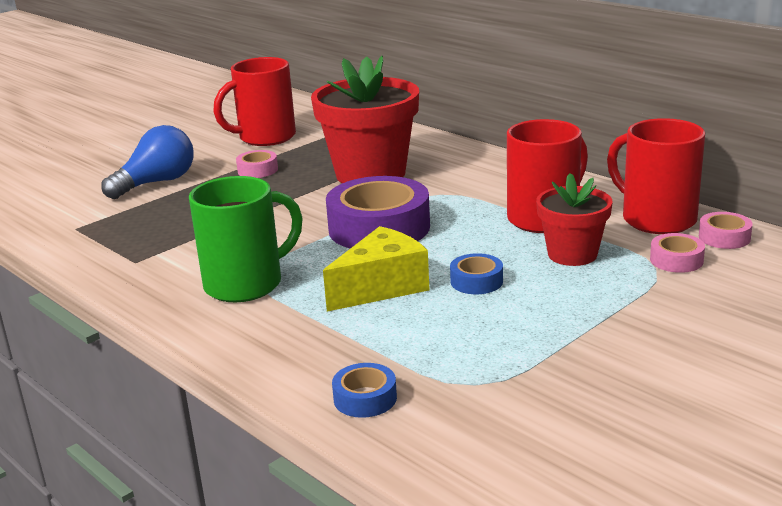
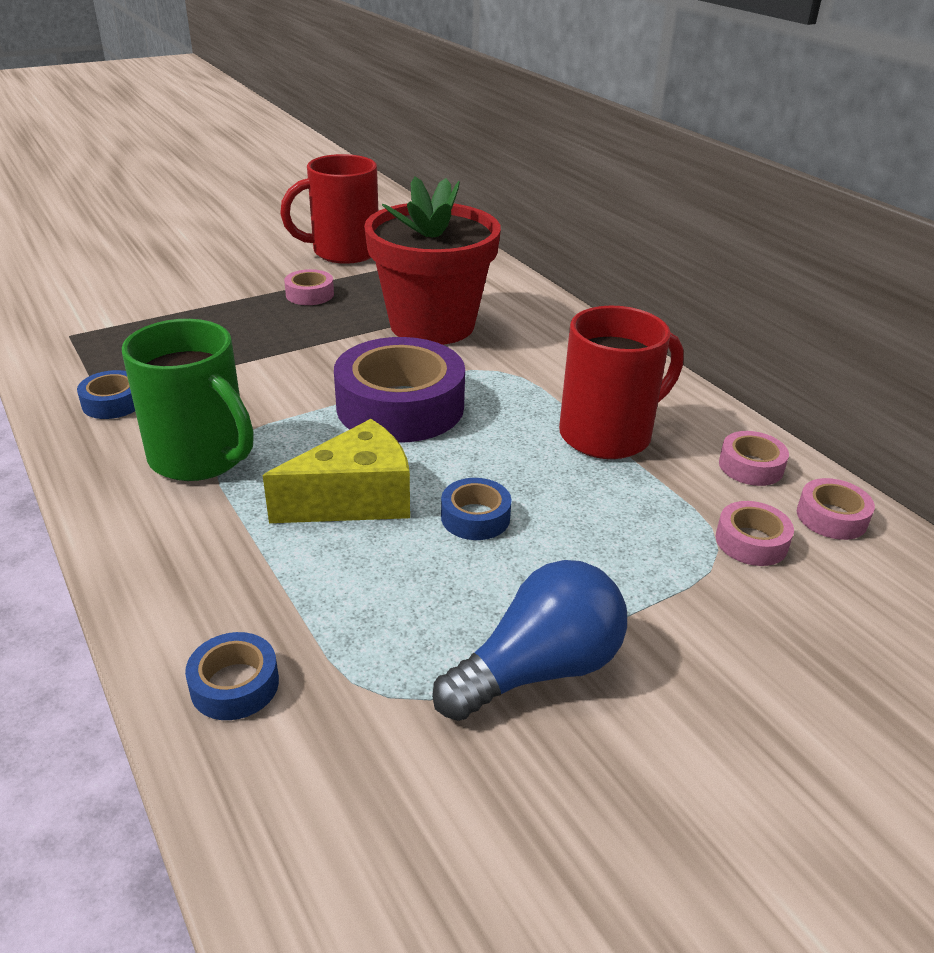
camera: 10 degrees right, 10 degrees up
(149, 264) = (113, 403): none -> blue tape
(157, 183) = (192, 290): blue light bulb -> blue light bulb (538, 669)
(246, 284) = (201, 457): green mug -> green mug turned 60 degrees clockwise
(572, 254) = (617, 501): red flower pot -> none
(656, 219) = (751, 466): red mug -> pink tape

